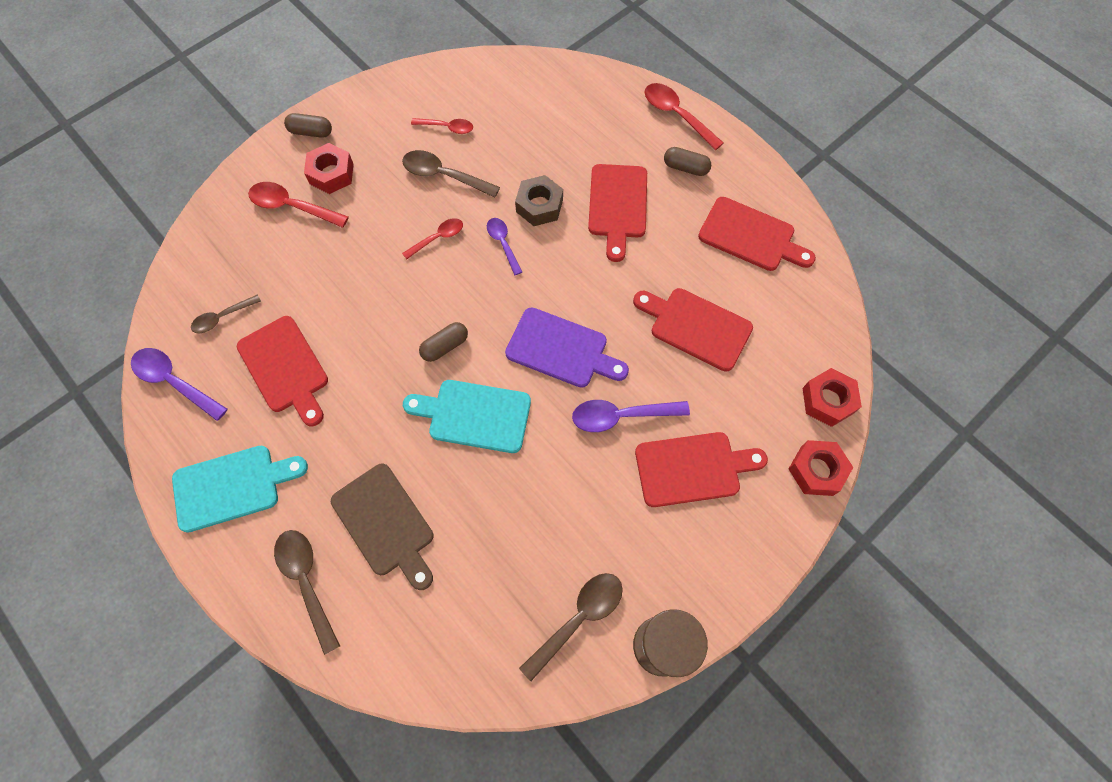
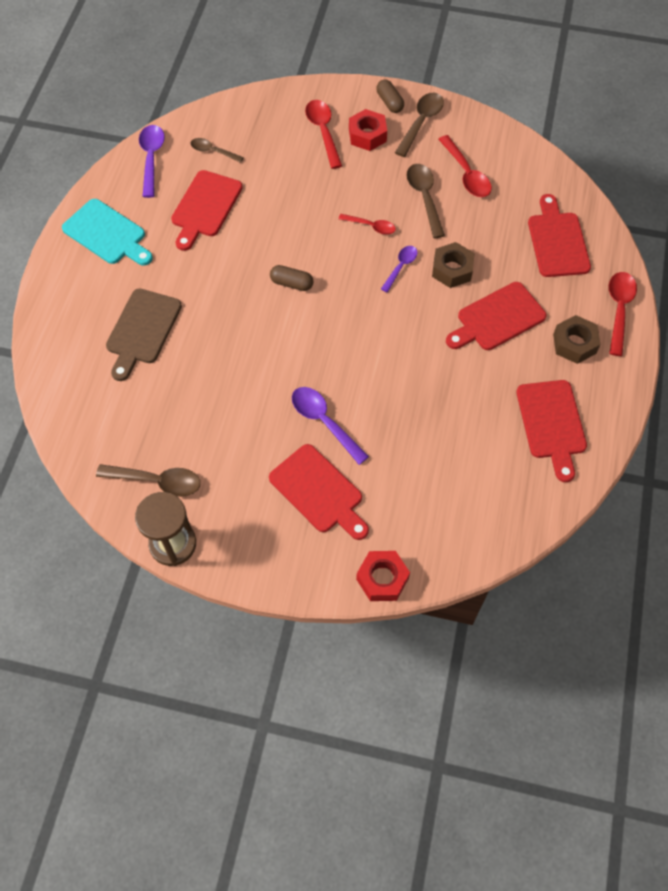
camera: 55 degrees right, 5 degrees down
(307, 581) = (76, 313): brown spoon -> brown spoon (421, 123)
(447, 128) = (466, 174): red spoon -> red spoon, size x1.57
(474, 415) = (254, 332): turquoise cutting board -> none
(561, 349) = (346, 354): purple cutting board -> none
(685, 168) = (574, 343): brown capsule -> brown nut
(696, 327) = (437, 430): red cutting board -> red cutting board (557, 241)
(827, 400) = (449, 556): red nut -> none

